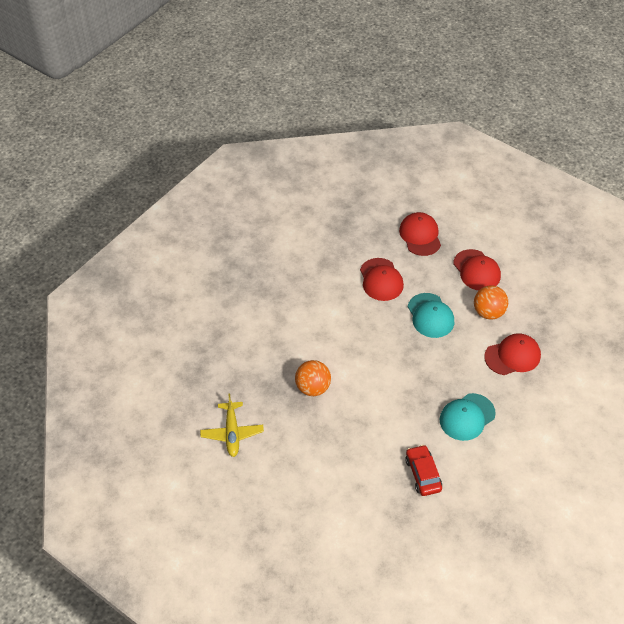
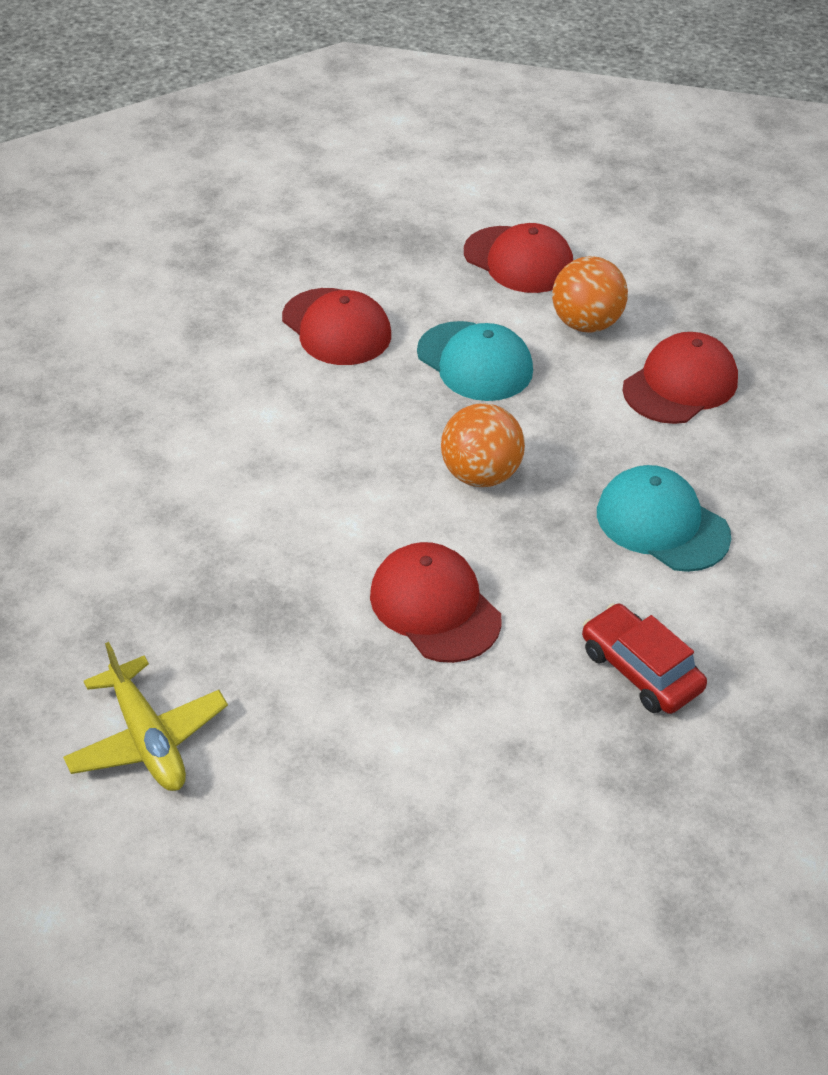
camera: 25 degrees left, 5 degrees down
(313, 388) = (296, 575): orange ball -> orange ball (480, 474)
(420, 235) = (373, 232): red cap -> red cap (435, 606)
(467, 417) = (662, 524): turquoise cap -> turquoise cap turned 105 degrees clockwise

